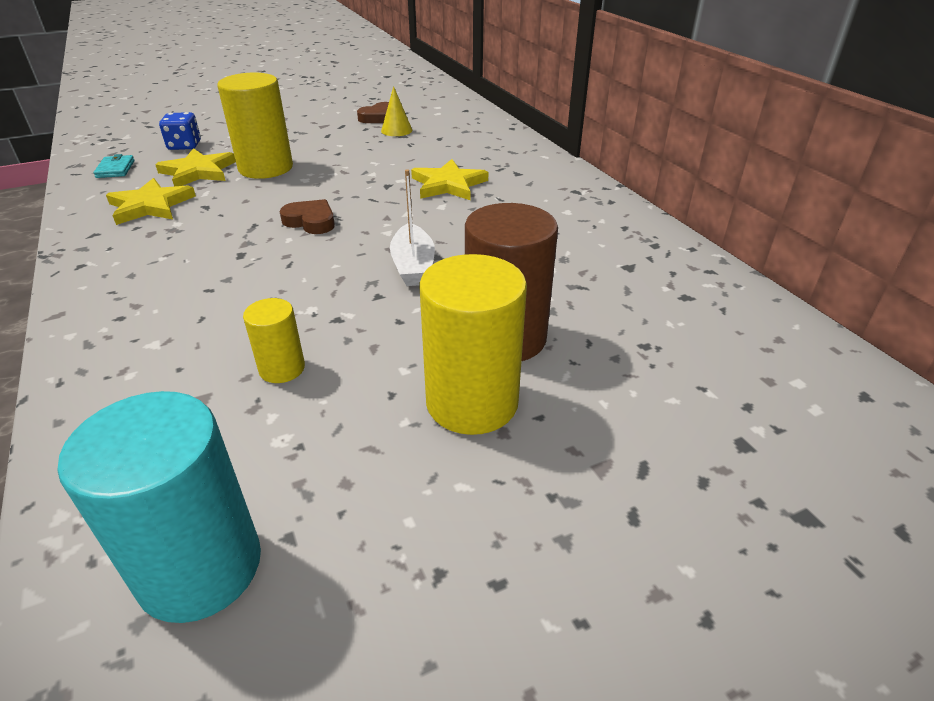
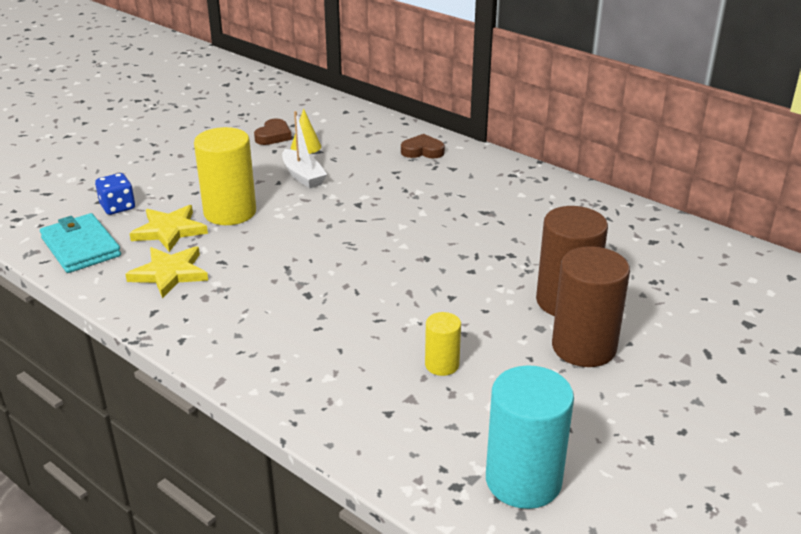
camera: 25 degrees left, 5 degrees down
(115, 169) = (81, 247): turquoise wallet -> turquoise wallet, size x1.91
(311, 221) = (331, 252): brown heart -> brown heart (422, 151)
(413, 266) = (452, 268): white boat -> white boat (303, 176)
(448, 184) = (408, 192): yellow star -> none
(472, 402) = (583, 347): yellow cylinder -> brown cylinder

